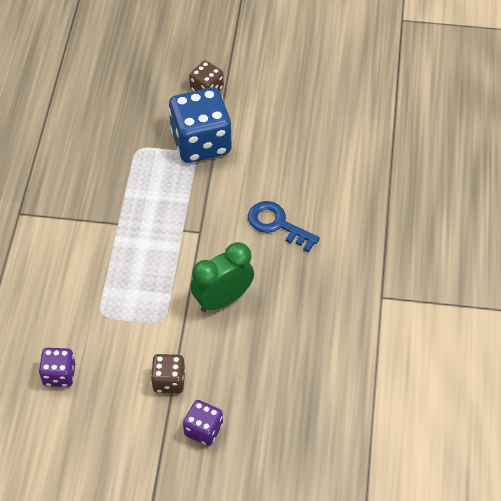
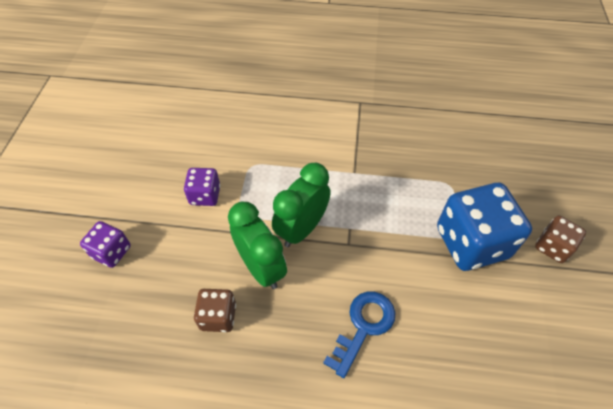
camera: 90 degrees right, 0 degrees up
(59, 374) = (192, 140): purple dice -> purple dice (205, 195)
(169, 381) = (171, 221): brown dice -> brown dice (218, 316)
(182, 268) = (301, 229): none -> green clock

